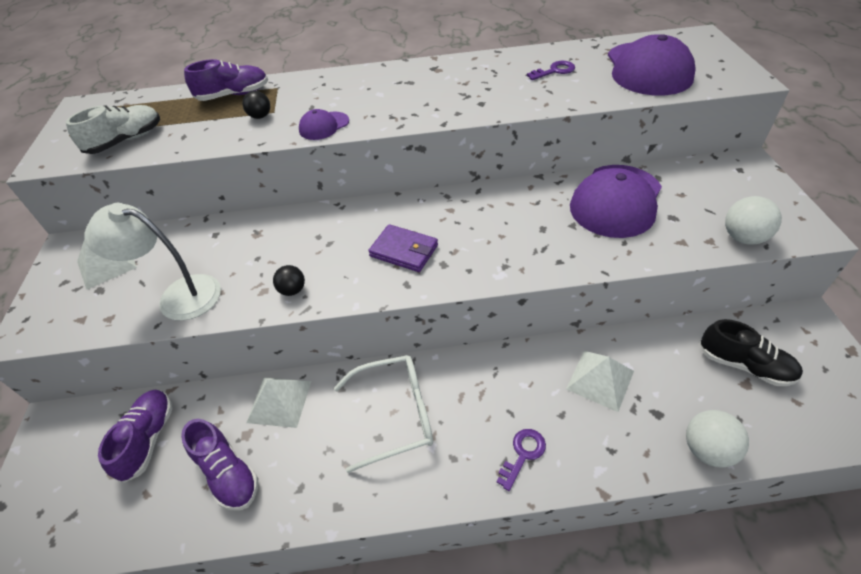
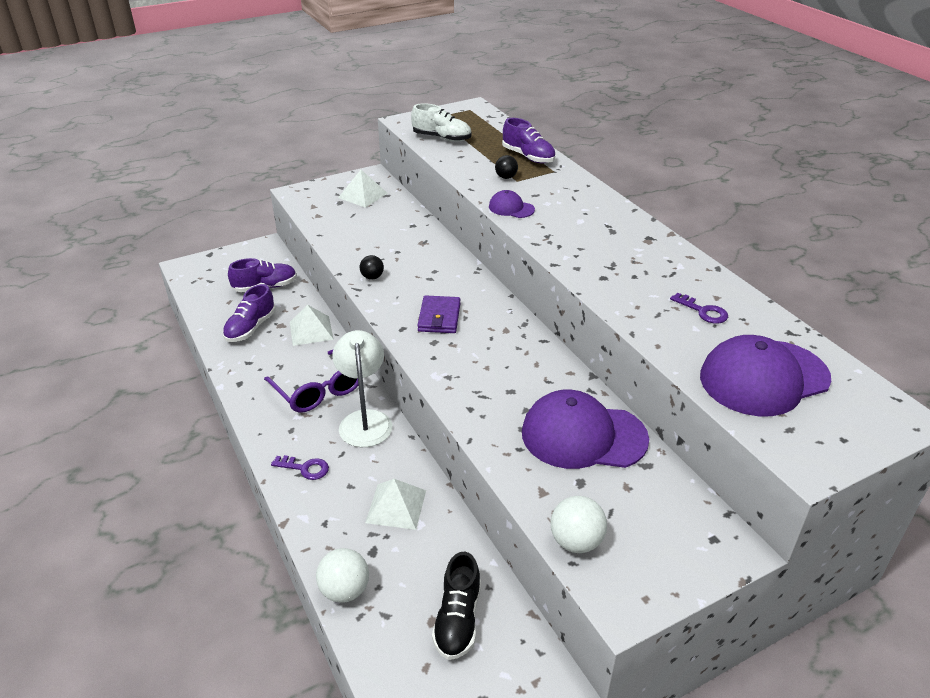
camera: 65 degrees right, 10 degrees down
(178, 295) = (347, 233): white lamp -> white lamp (365, 420)
(395, 414) = (318, 390): white glasses -> purple glasses

